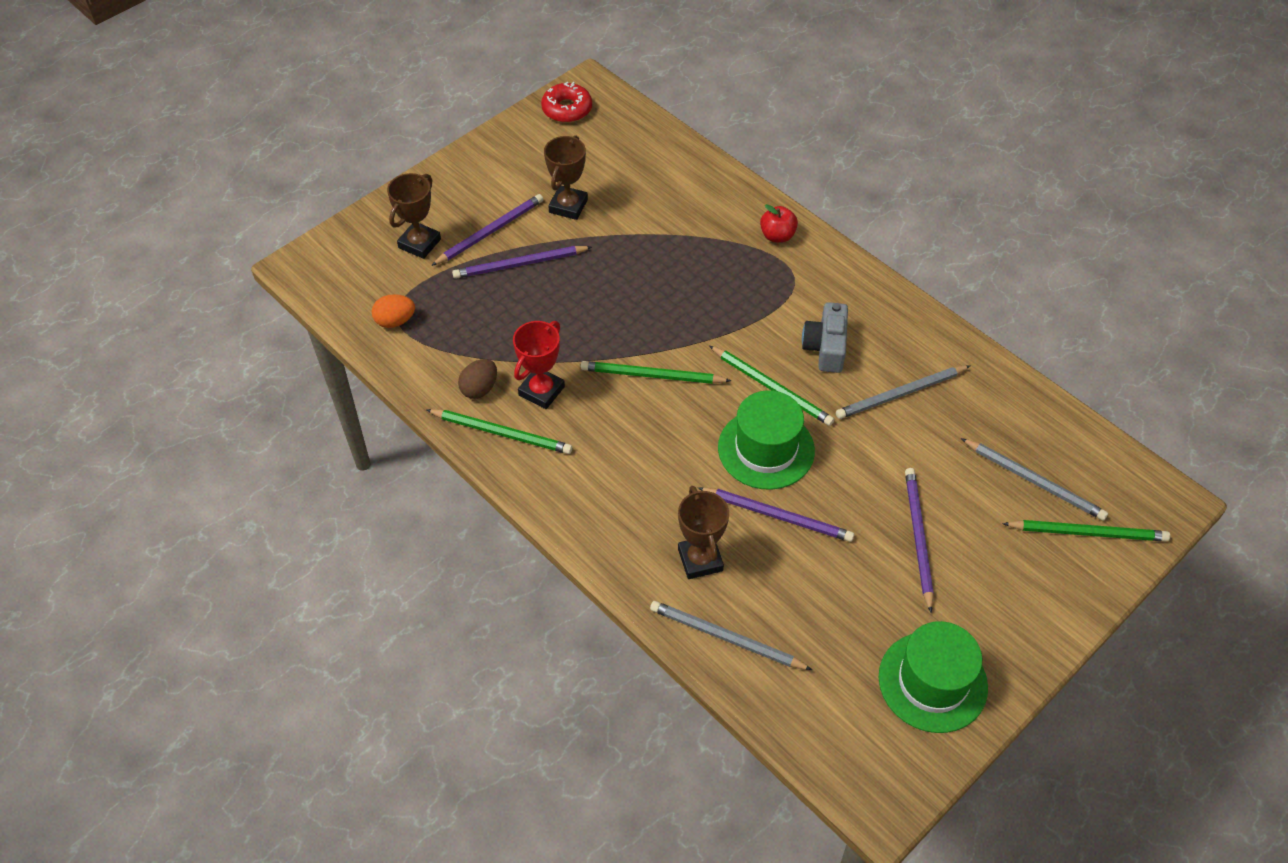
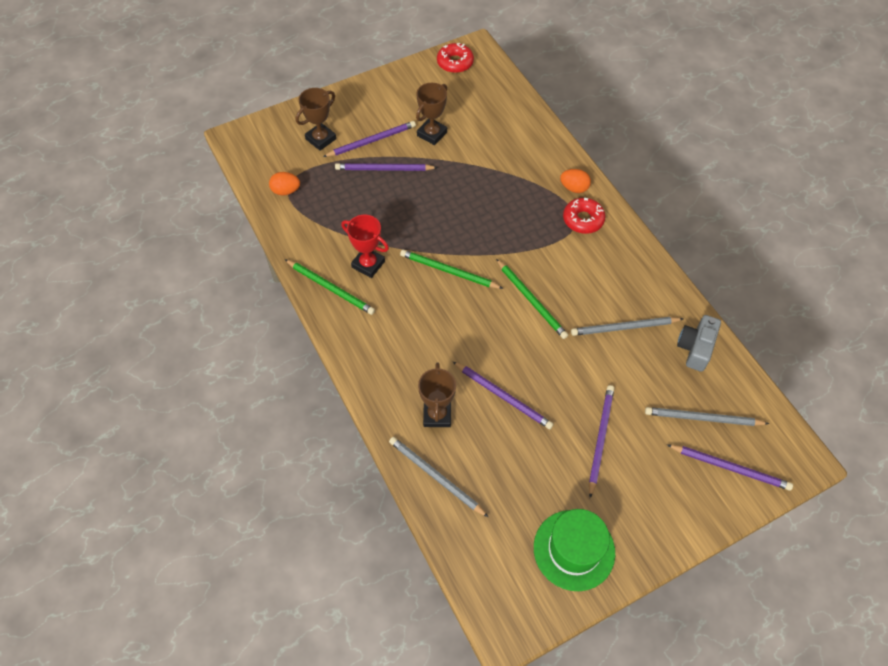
camera: 15 degrees right, 5 degrees up
(479, 388) = (326, 252): brown egg -> none
(541, 391) = (368, 264): red trophy -> red trophy turned 75 degrees clockwise
(766, 449) = (511, 345): green hat -> none
(777, 236) = (574, 188): red apple -> orange egg
(802, 272) = (583, 219): none -> red donut
(825, 347) = (581, 279): grey camera -> grey camera (695, 348)
(1034, 481) = (702, 418): grey pencil -> grey pencil turned 135 degrees clockwise
(1088, 533) = (730, 468): green pencil -> purple pencil

